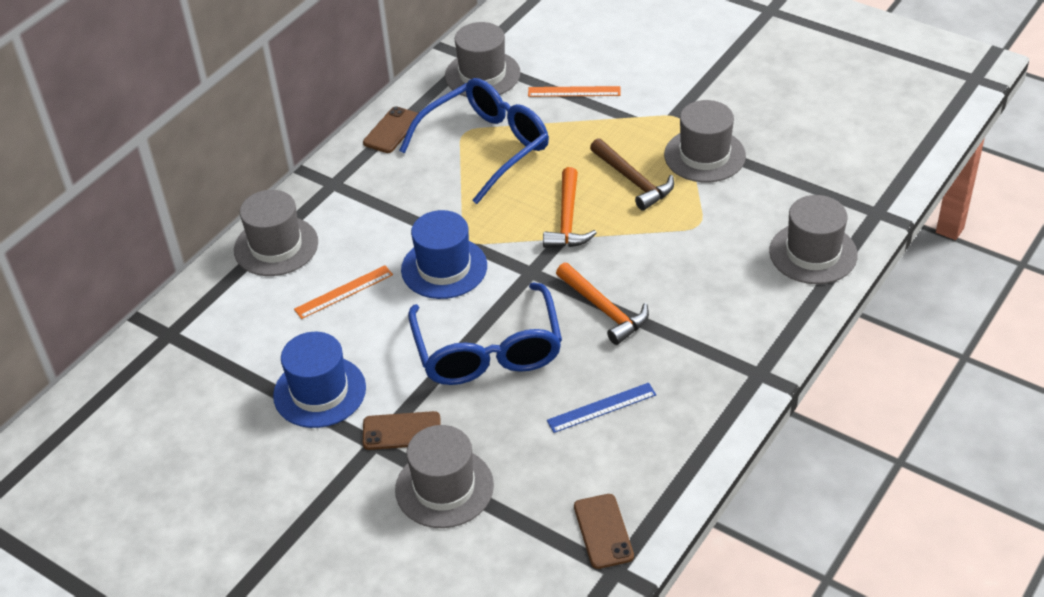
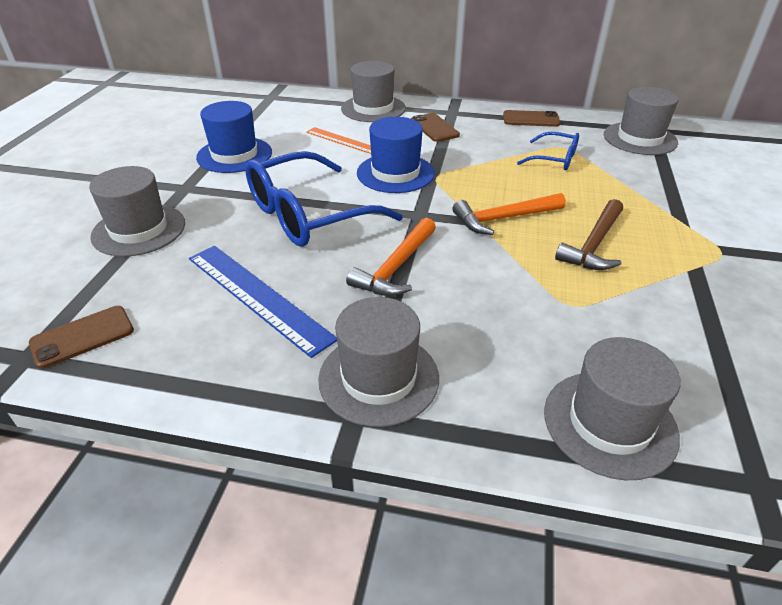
camera: 65 degrees right, 5 degrees down
(401, 431) = (201, 196): brown phone -> brown phone (434, 128)
(485, 147) = (554, 159): blue glasses -> blue glasses, size x0.51
(574, 91) = (677, 184): orange ruler -> none
(601, 407) = (257, 296): blue ruler -> blue ruler, size x1.68
(704, 155) = (685, 285): grey hat -> grey hat (378, 378)

